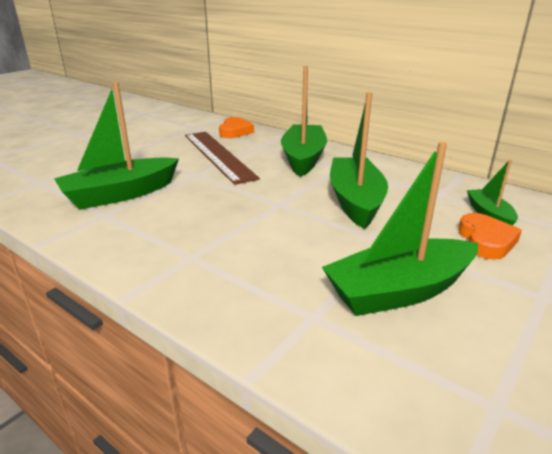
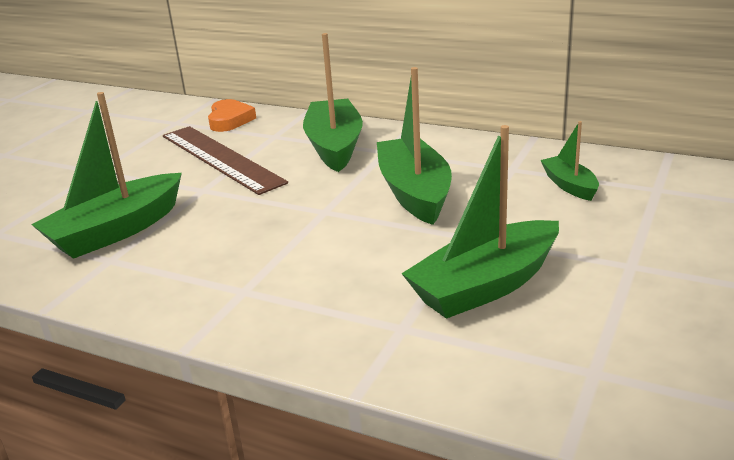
camera: 10 degrees left, 0 degrees up
(486, 241) = (569, 216): orange heart -> none

